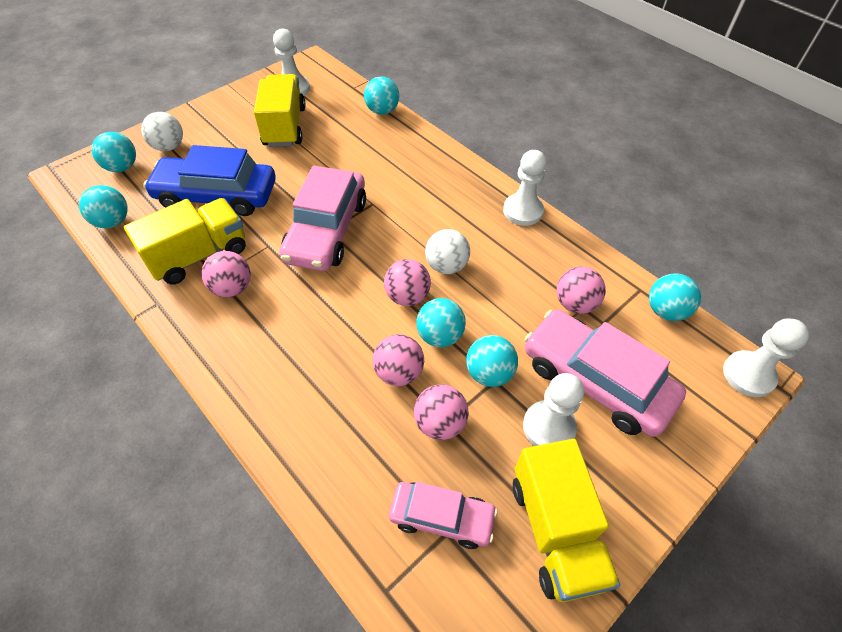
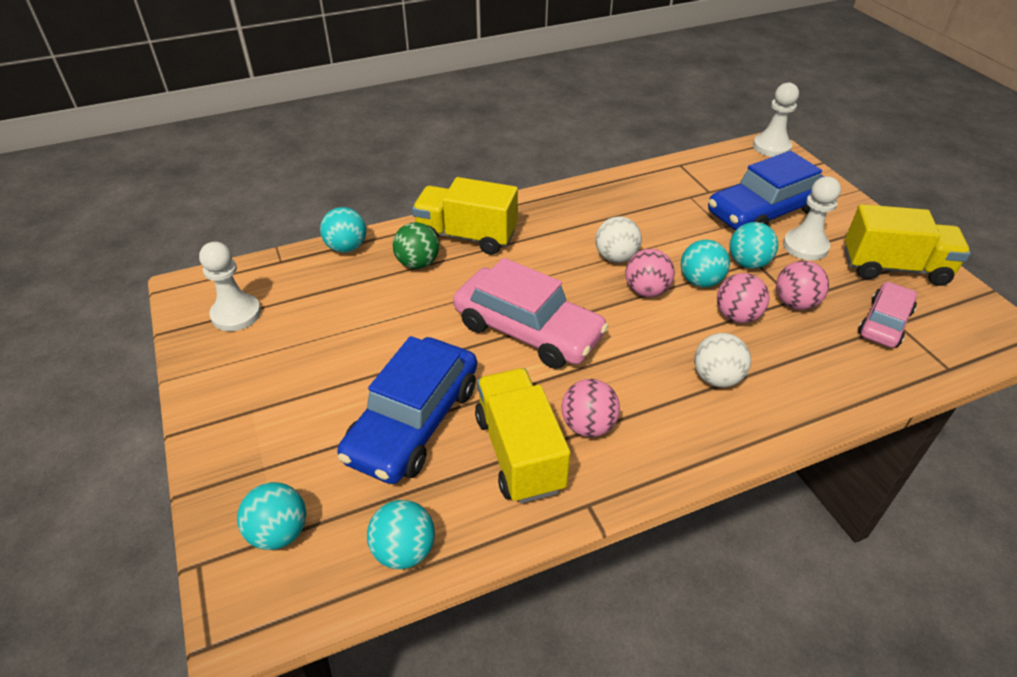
camera: 70 degrees left, 10 degrees down
(169, 147) = (269, 467): white ball -> white ball (716, 378)
(284, 126) = (314, 335): yellow truck -> yellow truck (466, 236)
(381, 150) = (418, 263): none -> green ball
(523, 211) = (564, 195): white pawn -> none
(575, 304) = (685, 199): pink ball -> none
(595, 380) = (765, 211): pink car -> blue car
(665, 311) = (705, 160): turquoise ball -> none

